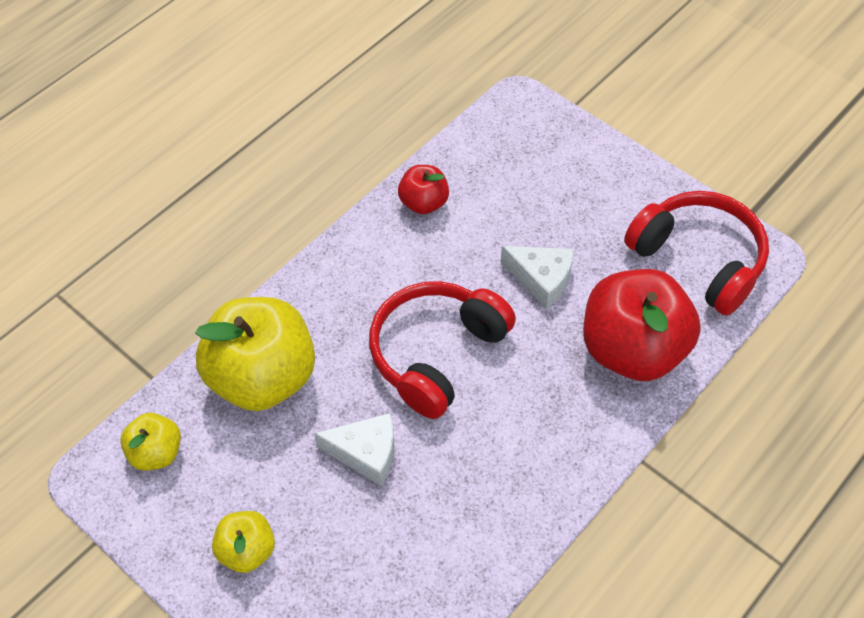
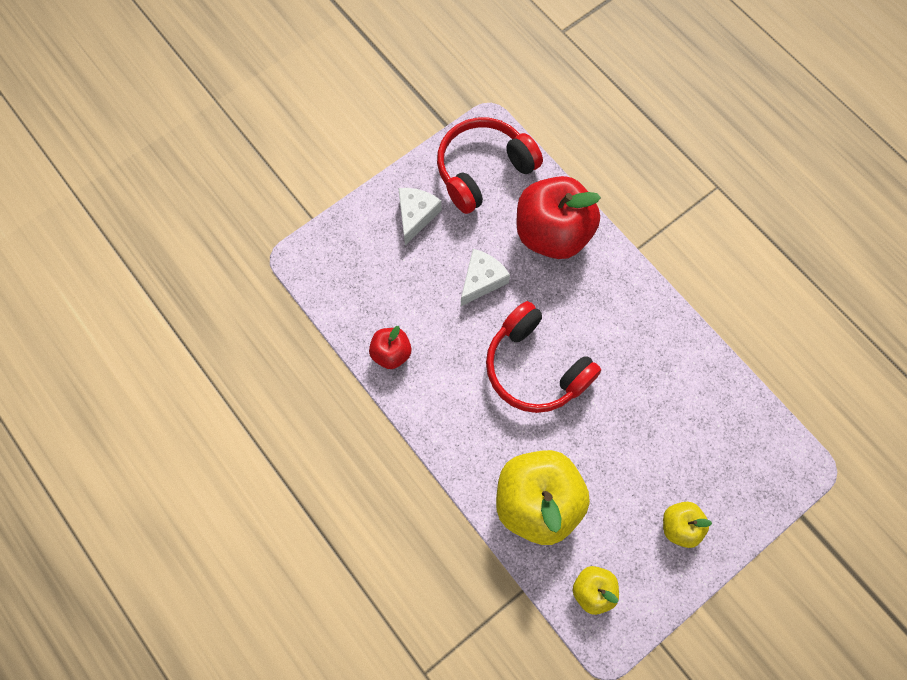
camera: 80 degrees left, 15 degrees up
(366, 453) = (612, 431): white cheese -> white cheese (416, 216)

